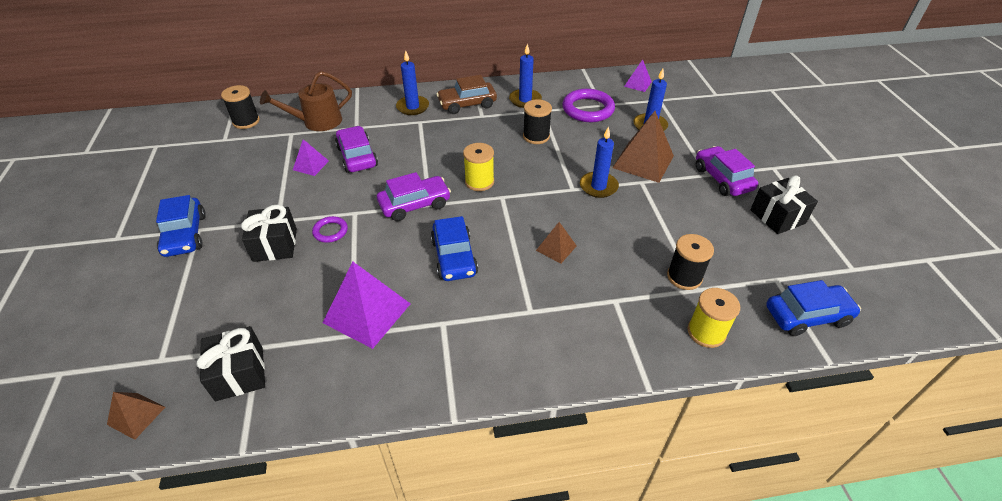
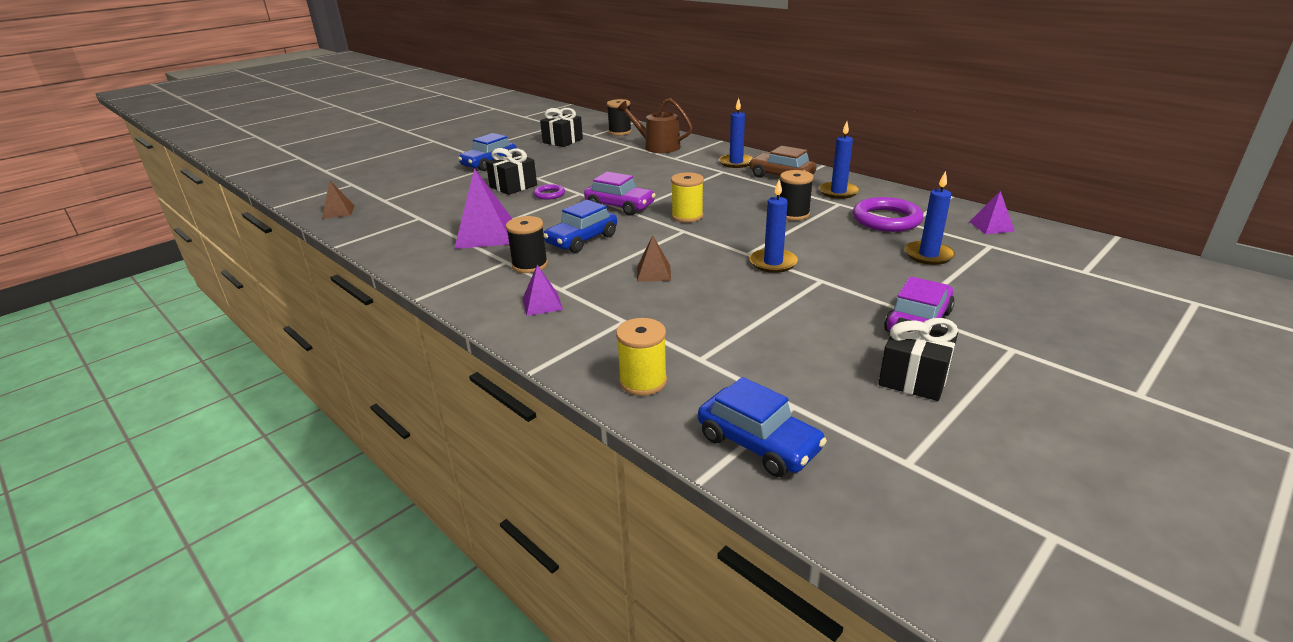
camera: 55 degrees right, 15 degrees down
(239, 373) = (393, 222): black gift -> black gift (562, 141)
(311, 165) = (607, 163): purple pyramid -> purple pyramid (542, 304)
(357, 157) = (641, 171): purple car -> none
(643, 161) = (856, 271): brown pyramid -> none
(684, 277) = (709, 346): black spool -> black spool (530, 265)

